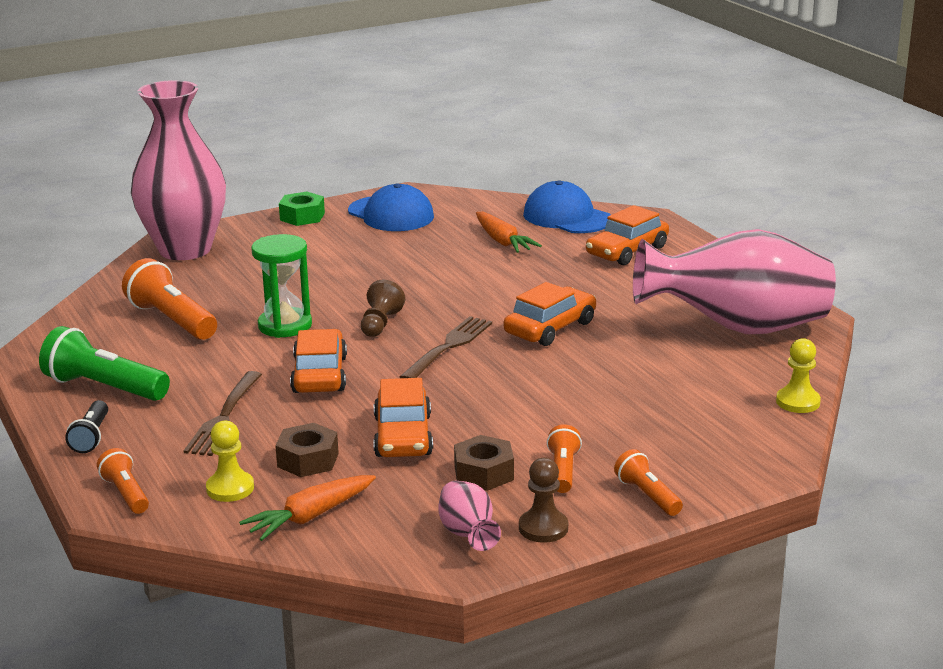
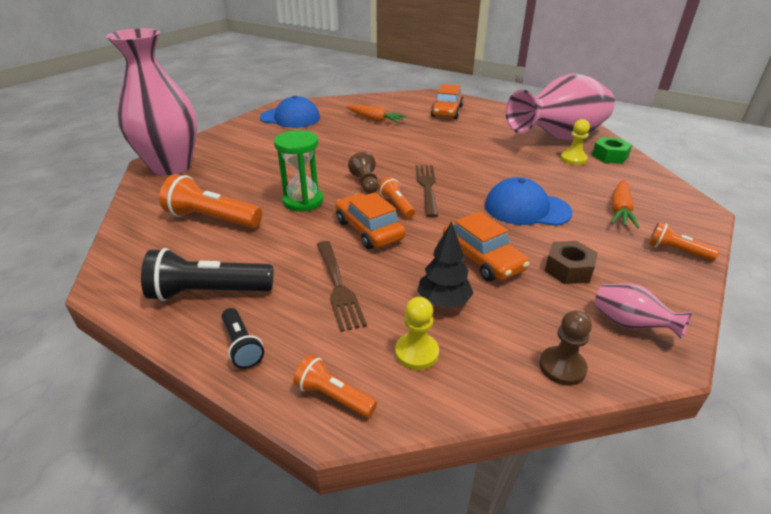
camera: 30 degrees left, 10 degrees up
(104, 388) = (209, 292): green flashlight -> black flashlight
(302, 216) = (234, 130): green nut -> green nut (609, 156)
(308, 460) = (443, 302): brown nut -> black tree
(310, 517) = (509, 355): orange carrot -> orange carrot (620, 210)
(543, 528) = (662, 299): brown pawn -> brown pawn (562, 367)
(550, 328) = (468, 161): orange car -> none
(563, 471) = (608, 251): orange flashlight -> orange flashlight (396, 206)
(567, 217) = (392, 101): blue cap -> blue cap (526, 209)
(798, 402) = (648, 169): yellow pawn -> yellow pawn (573, 159)

